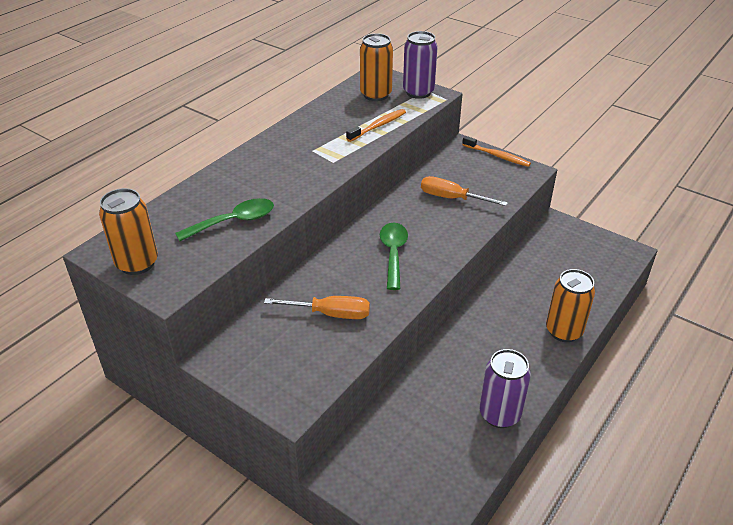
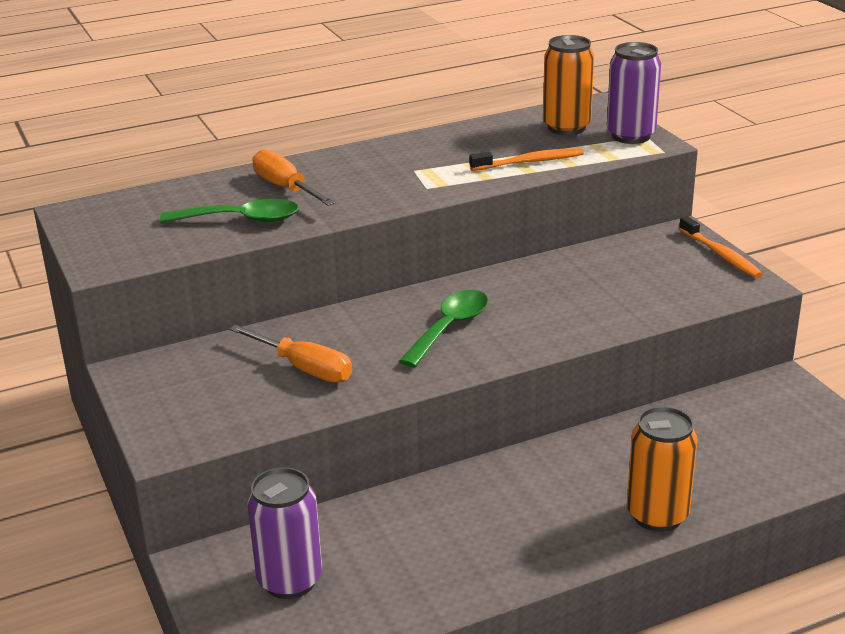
camera: 30 degrees right, 10 degrees down
(137, 263) = (97, 232): orange can -> none
(452, 198) = (598, 288): orange screwdriver -> orange screwdriver (286, 188)
(499, 414) = (464, 577): purple can -> purple can (290, 580)

